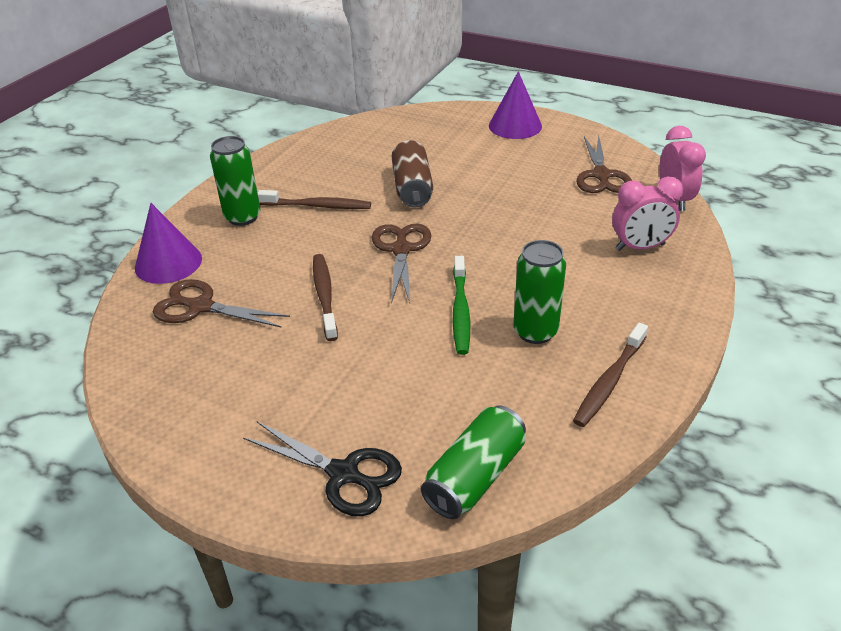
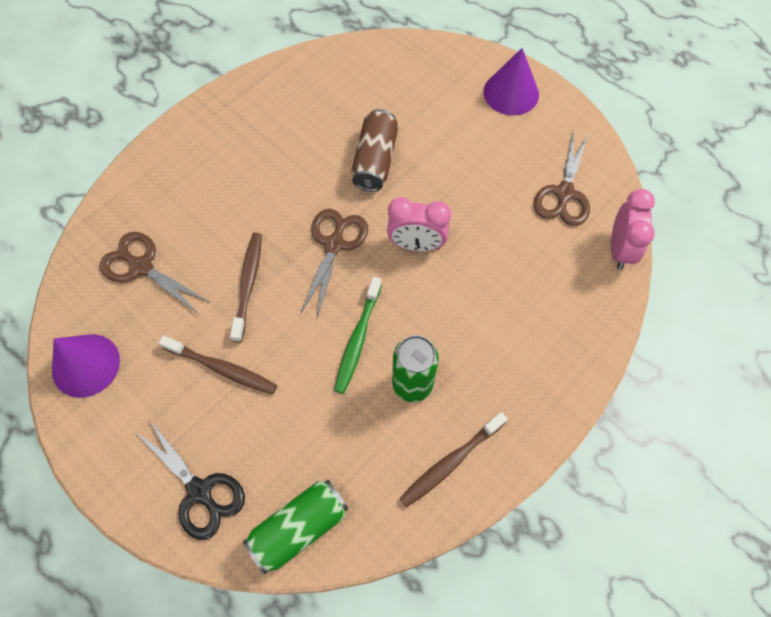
camera: 15 degrees right, 25 degrees up
(168, 263) = (128, 202): purple cone -> purple cone (86, 365)
(243, 217) = (208, 158): green can -> none
(317, 206) = (279, 162): brown toothbrush -> brown toothbrush (222, 368)
(640, 247) = (555, 306): pink clock -> pink clock (416, 245)

